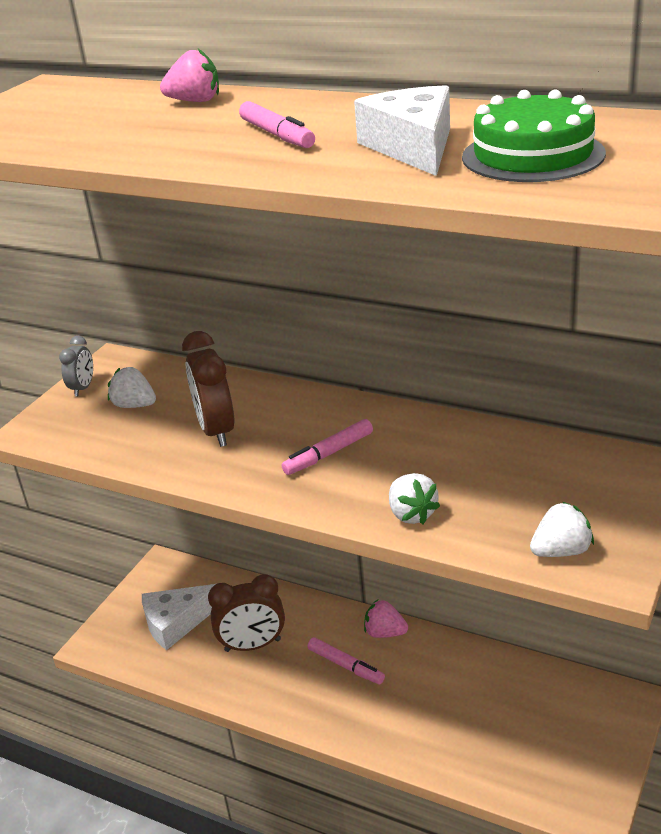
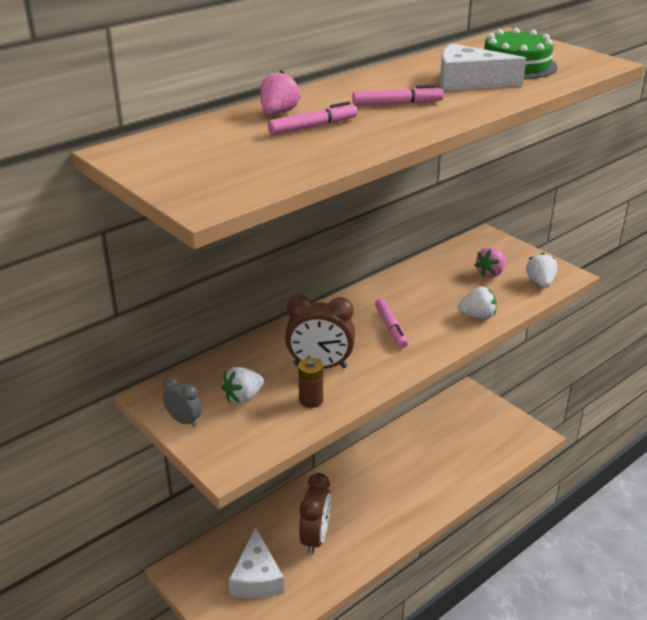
camera: 70 degrees left, 0 degrees up
(150, 445) = (311, 400): none -> brown battery
(346, 665) = (368, 495): pink marker -> pink marker (313, 127)
(385, 633) = (351, 467): pink strawberry -> pink strawberry (490, 273)

